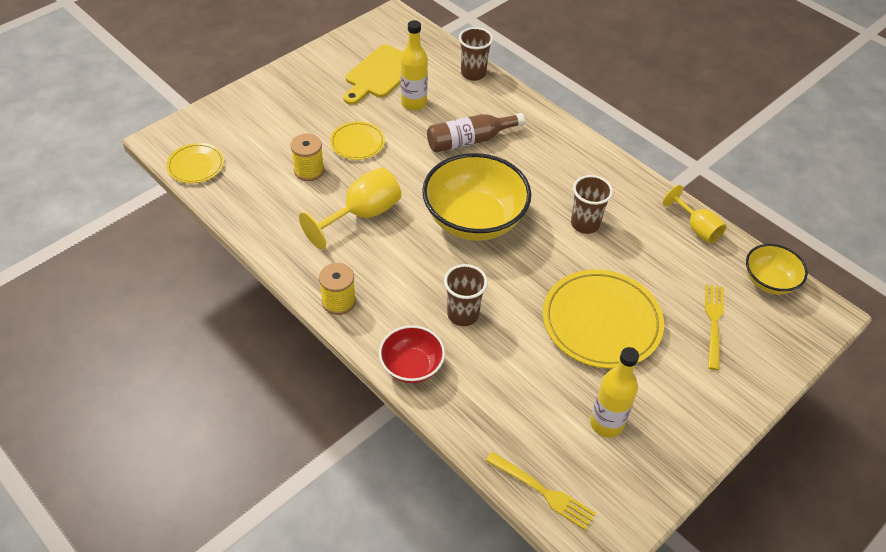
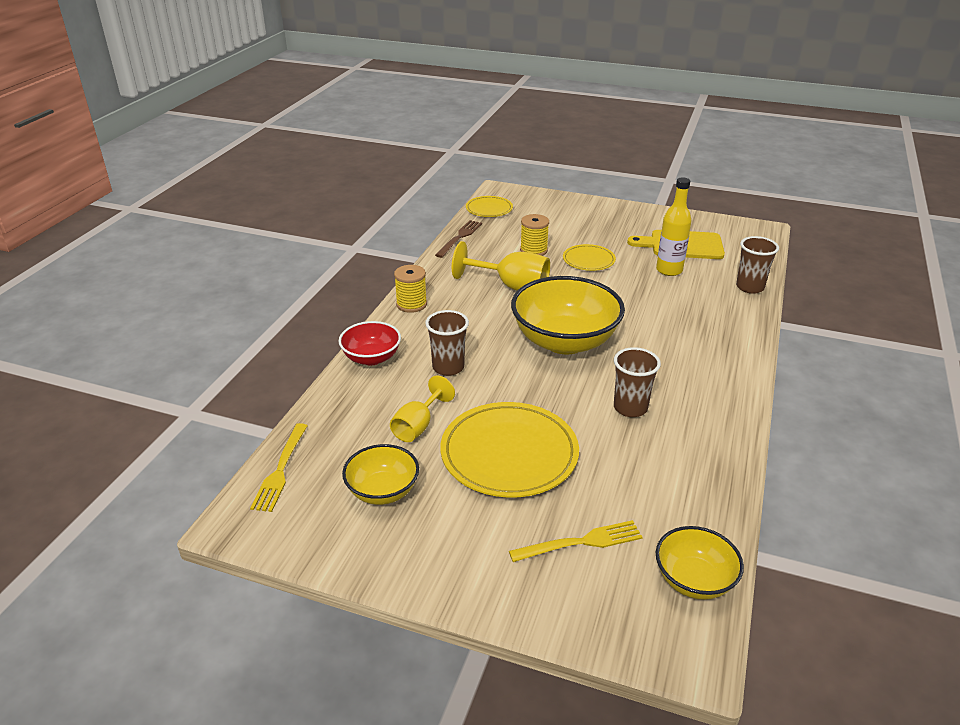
camera: 65 degrees right, 15 degrees down
(236, 213) = (460, 237): none -> brown fork
(469, 140) = (660, 310): brown bottle -> none
(606, 423) = (383, 491): yellow bottle -> yellow bowl
(697, 228) = (714, 493): yellow goblet -> yellow goblet (418, 426)

